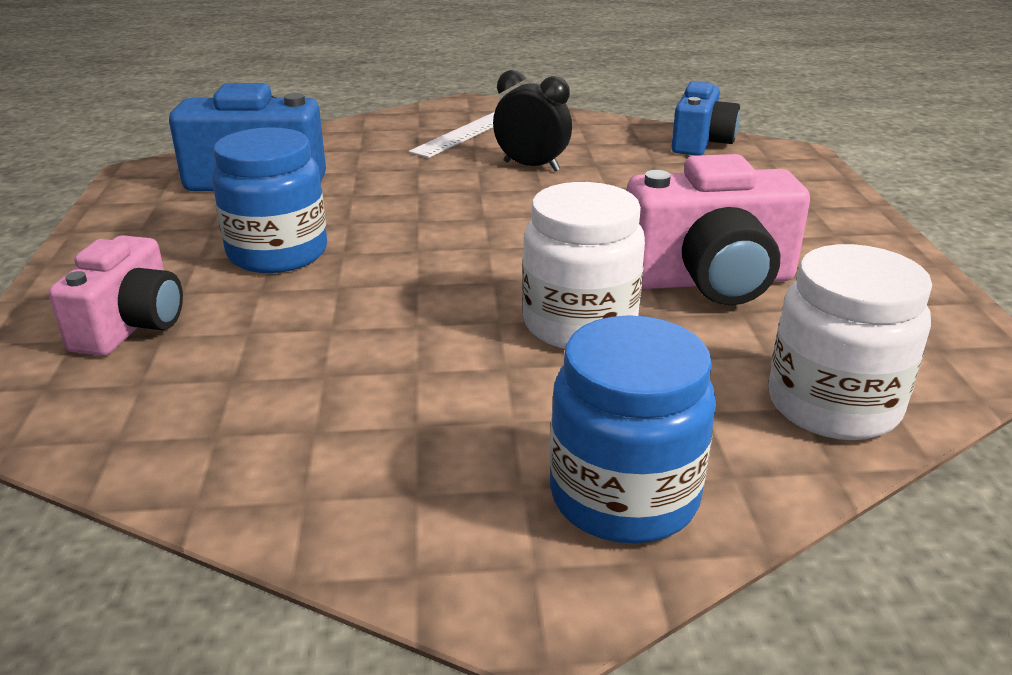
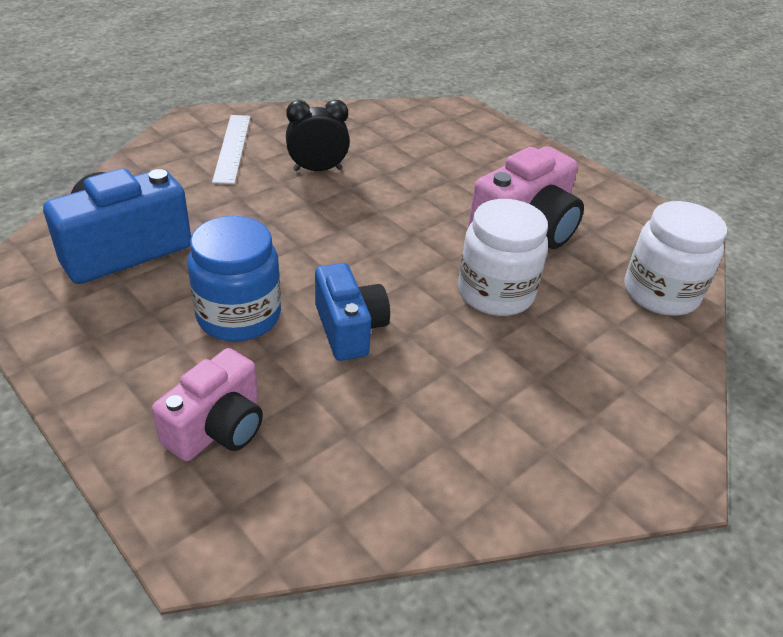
camera: 40 degrees left, 10 degrees up
(131, 326) = (218, 428): pink camera -> pink camera turned 60 degrees clockwise
(624, 496) = (639, 397): blue jar -> none
(701, 143) = (399, 115): blue camera -> blue camera (349, 329)

